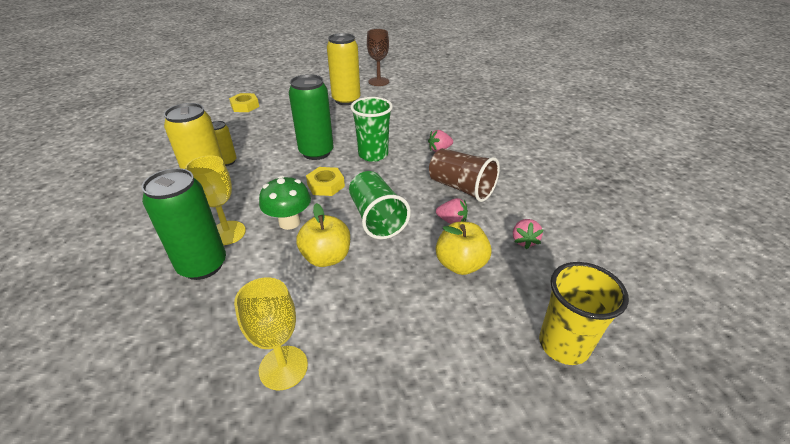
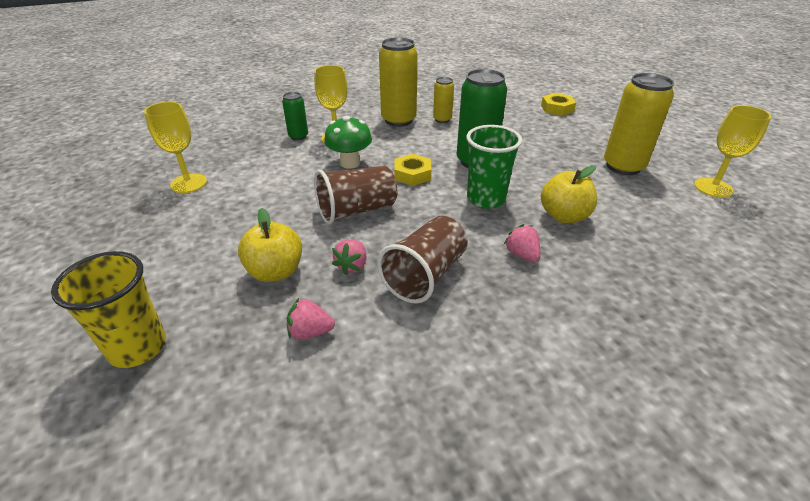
camera: 85 degrees right, 0 degrees up
(203, 265) = (298, 136): green can -> green can, size x0.54
(326, 257) = (299, 187): yellow apple -> yellow apple (564, 216)
(377, 218) = (356, 210): green cup -> brown cup
(378, 82) = (713, 188): brown goblet -> yellow goblet

